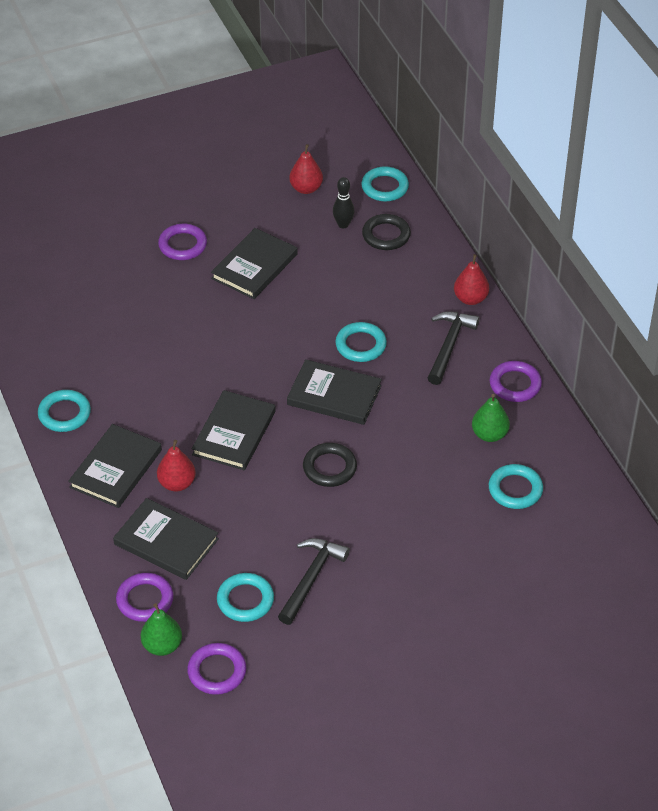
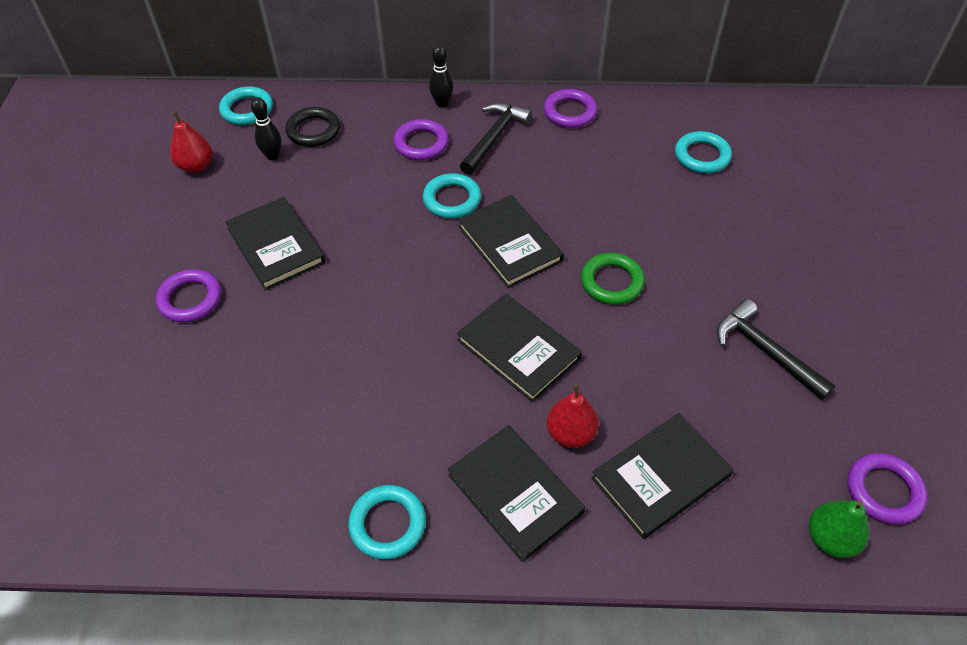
camera: 65 degrees left, 5 degrees up
(145, 600) = (749, 533): purple ring -> purple ring (421, 143)
(245, 600) = (780, 424): turquoise ring -> none
(329, 468) = (611, 282): black ring -> green ring
(334, 395) = (510, 244): black book -> black book turned 75 degrees counterclockwise
(449, 346) = (494, 138): black hammer -> black hammer turned 75 degrees clockwise
(470, 299) = (442, 103): red pear -> black bowling pin
(489, 434) = (624, 149): green pear -> none

